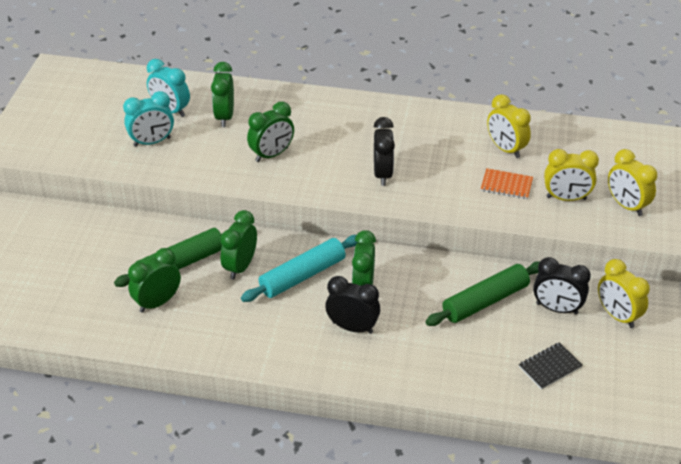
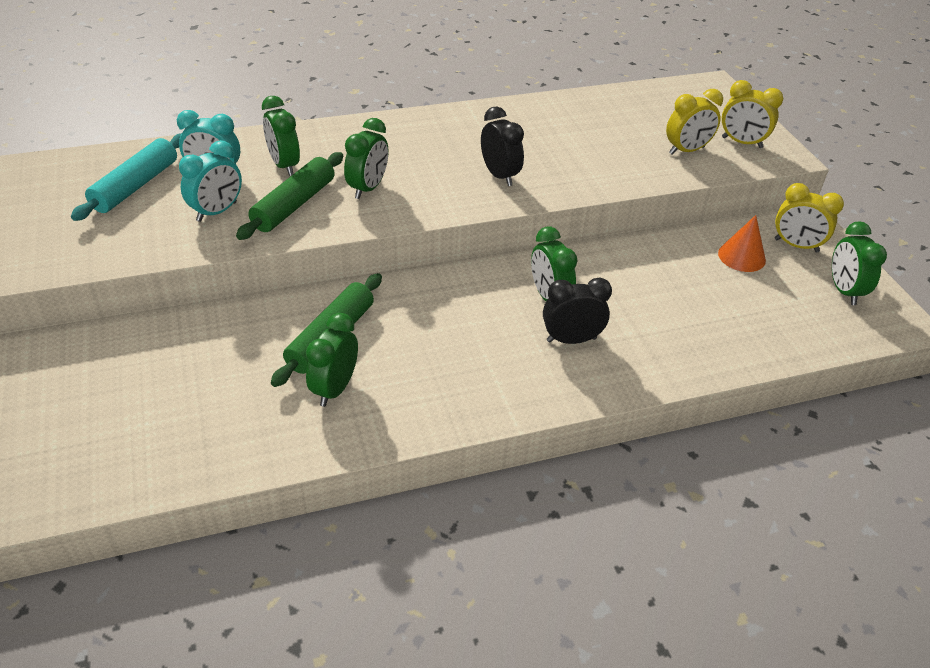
camera: 30 degrees left, 0 degrees up
(240, 267) = (402, 318): green clock -> green clock (844, 291)
(302, 275) = (477, 305): turquoise rolling pin -> turquoise rolling pin (135, 186)
(485, 301) = (674, 271): green rolling pin -> green rolling pin (294, 205)
(505, 149) = (595, 123): yellow clock -> none
(506, 185) = (625, 154): orange notebook -> none
(550, 367) = (784, 311): black notebook -> none
(556, 309) = (741, 256): black clock -> orange cone

